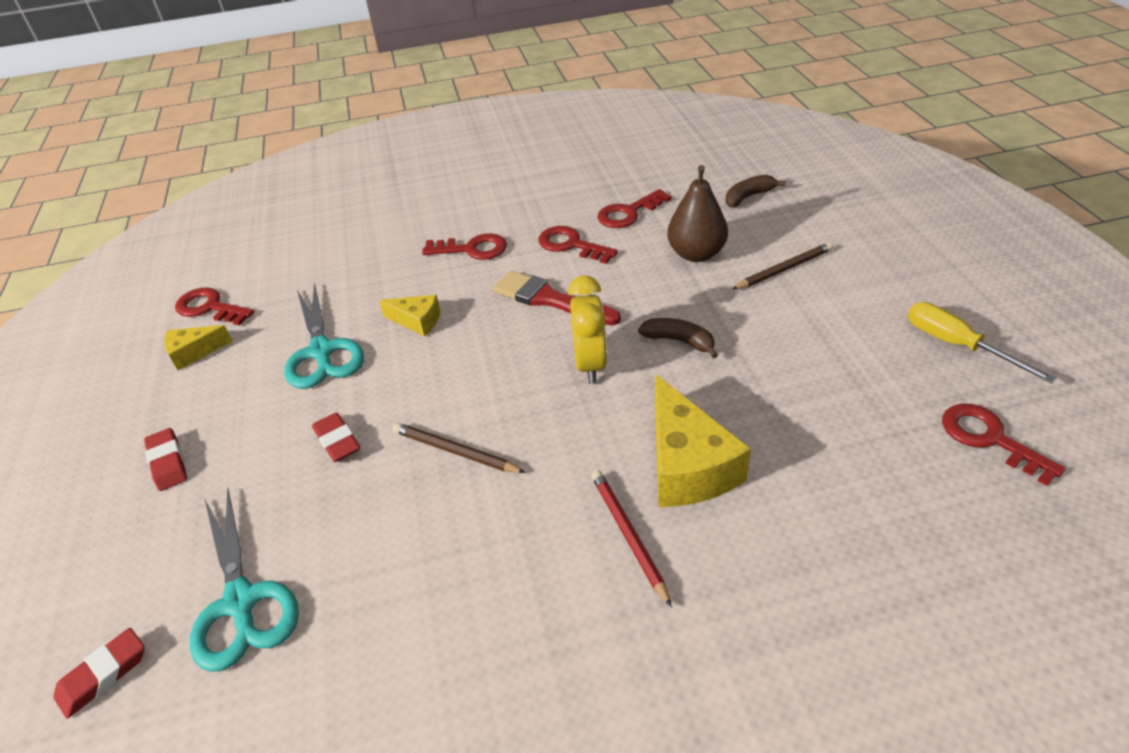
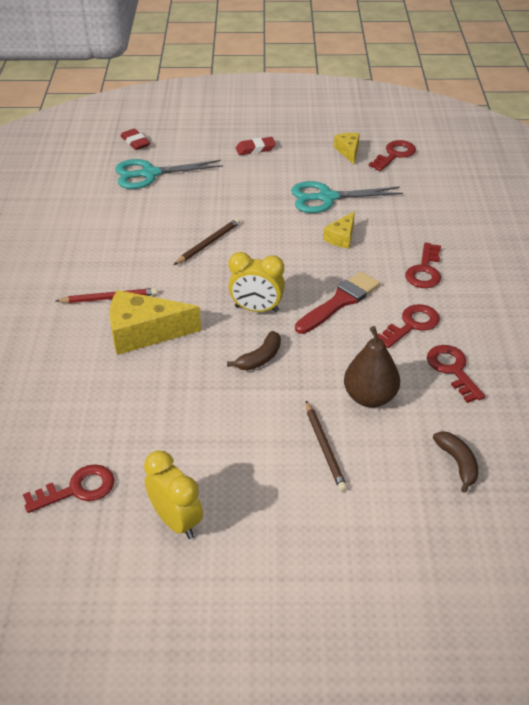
camera: 100 degrees right, 0 degrees up
(337, 441) = (241, 202): red eraser -> none
(957, 345) = (176, 521): yellow screwdriver -> yellow clock

